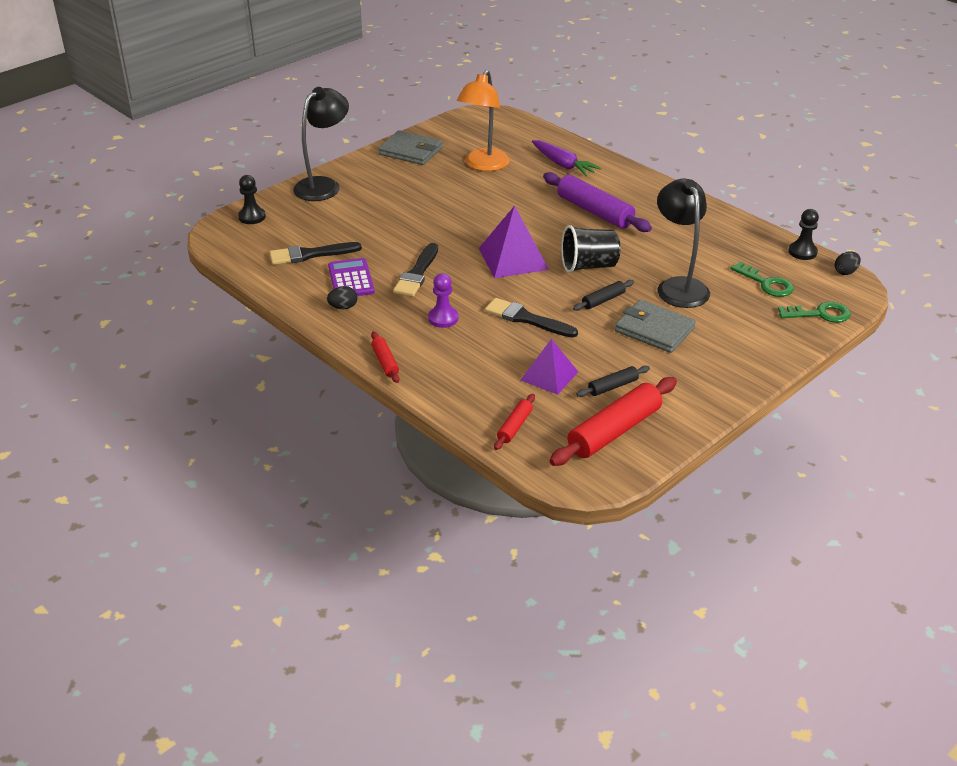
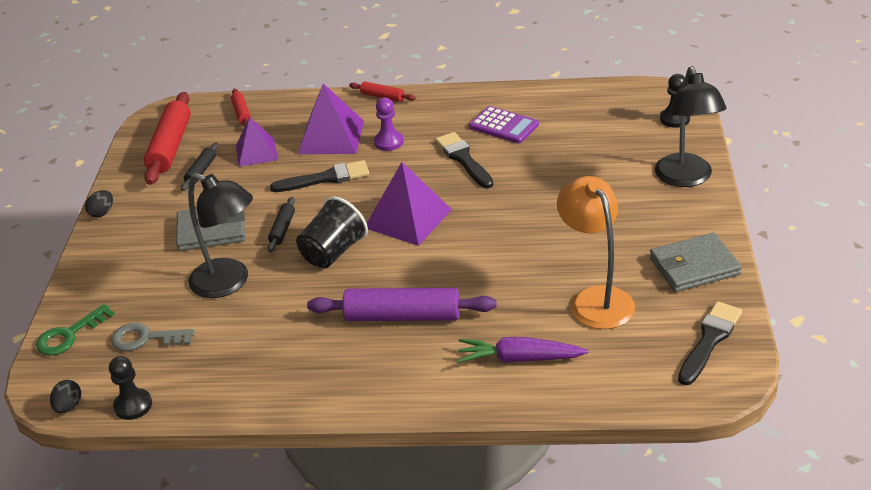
camera: 140 degrees right, 0 degrees up
(310, 254) = (569, 122): black brush -> black brush (709, 340)
(343, 307) = (472, 107): black egg -> black egg (102, 213)
(476, 351) = (331, 137): none -> purple pyramid
(766, 283) = (146, 338): green key -> grey key

